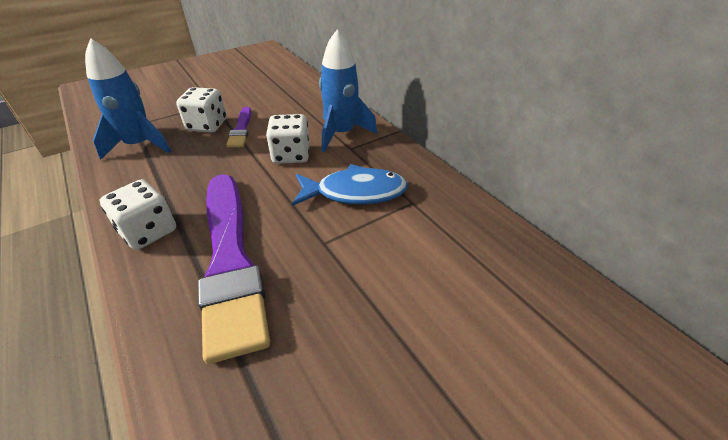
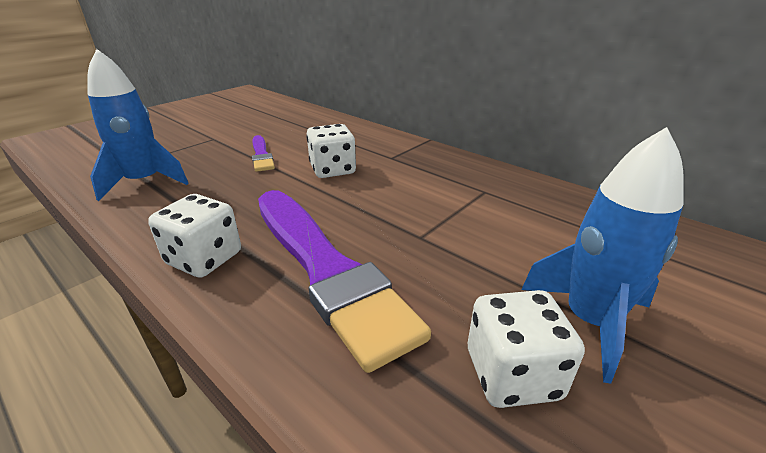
camera: 15 degrees left, 10 degrees down
(207, 125) = (219, 156): white dice -> white dice (512, 374)
(341, 134) = (374, 147): blue rocket -> blue rocket (590, 321)
(355, 192) = (422, 191): blue fish -> none

